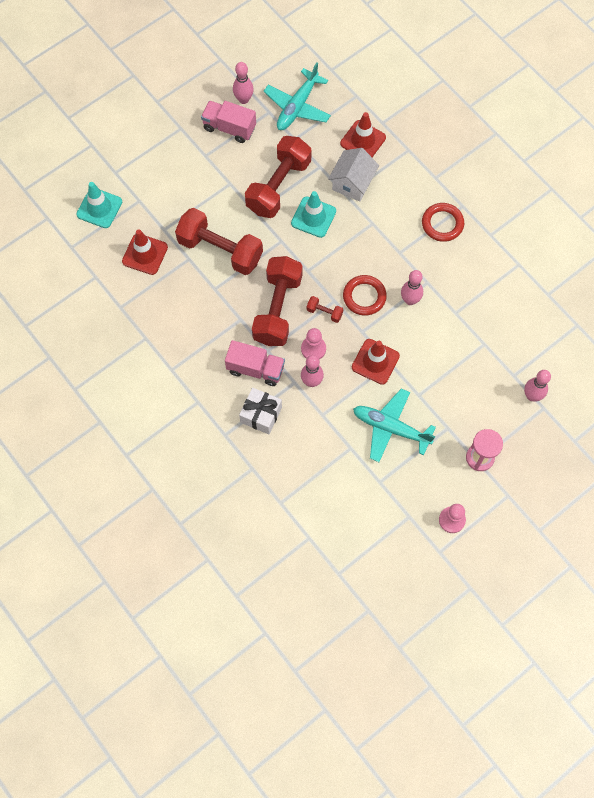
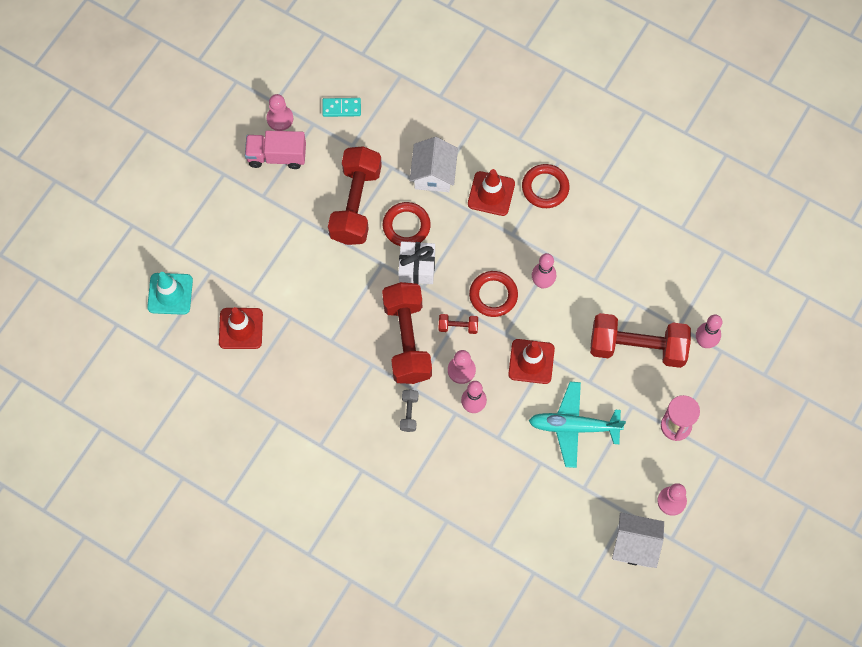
camera: 20 degrees left, 0 degrees up
(220, 250) = (320, 296): red dumbbell -> red dumbbell (637, 347)
(243, 99) = (280, 119): pink bowling pin -> pink pawn
(255, 369) = (409, 413): pink truck -> grey dumbbell
(261, 415) = (434, 460): white gift -> white gift (417, 267)
(297, 107) = (341, 108): turquoise plane -> turquoise domino
(313, 217) = (406, 226): turquoise traffic cone -> red ring
(363, 140) = (426, 123): red traffic cone -> red traffic cone (491, 194)
(405, 546) = (635, 545): none -> white house

